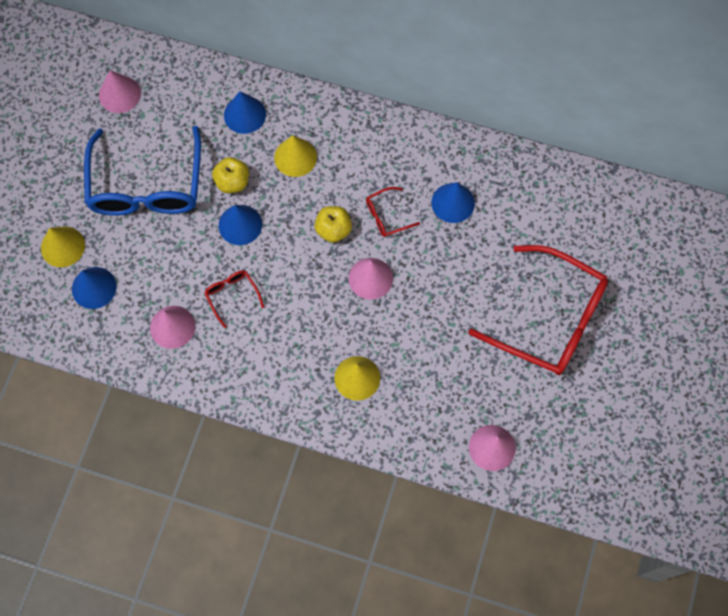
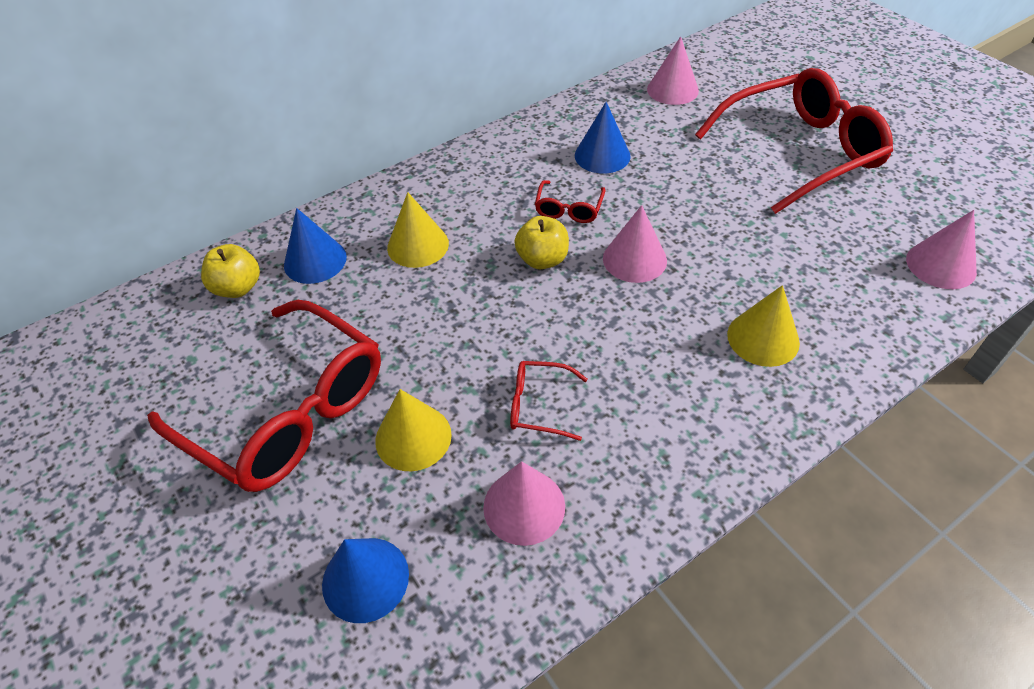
camera: 50 degrees left, 20 degrees down
(62, 246) = (256, 582): yellow cone -> yellow cone (413, 437)
(119, 94) = (134, 366): pink cone -> pink cone (672, 90)
(146, 184) = (286, 410): blue glasses -> red glasses
(232, 182) = (384, 318): yellow apple -> yellow apple (238, 288)
(240, 224) = (448, 341): blue cone -> none

